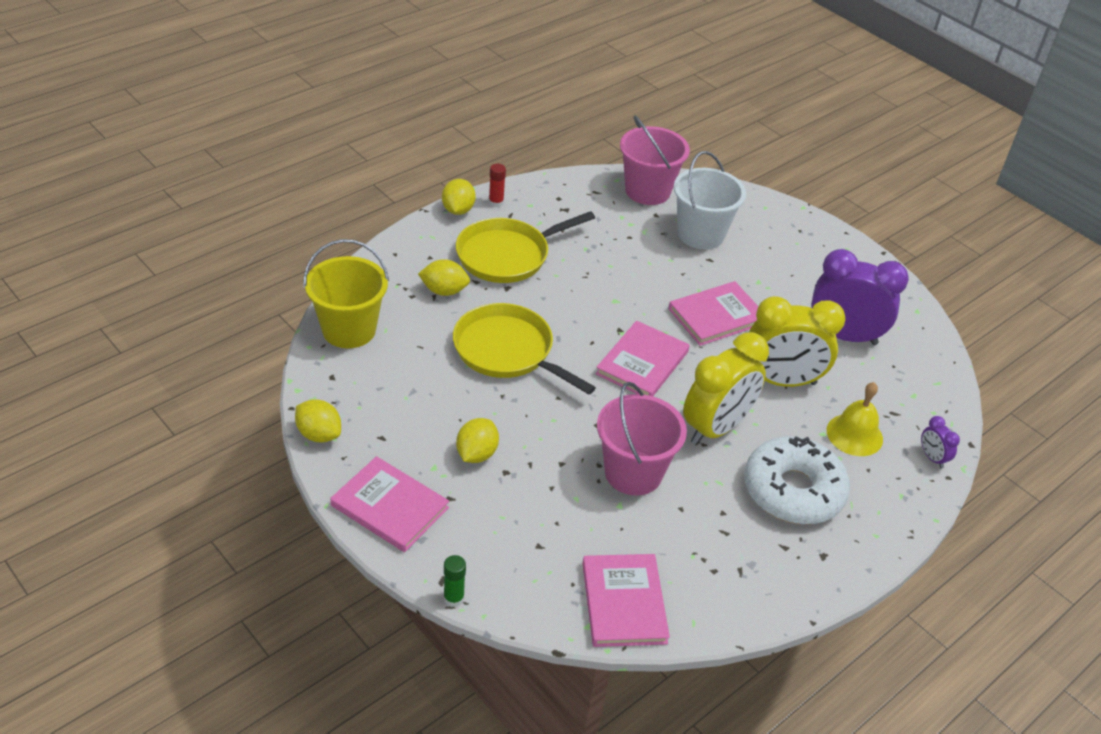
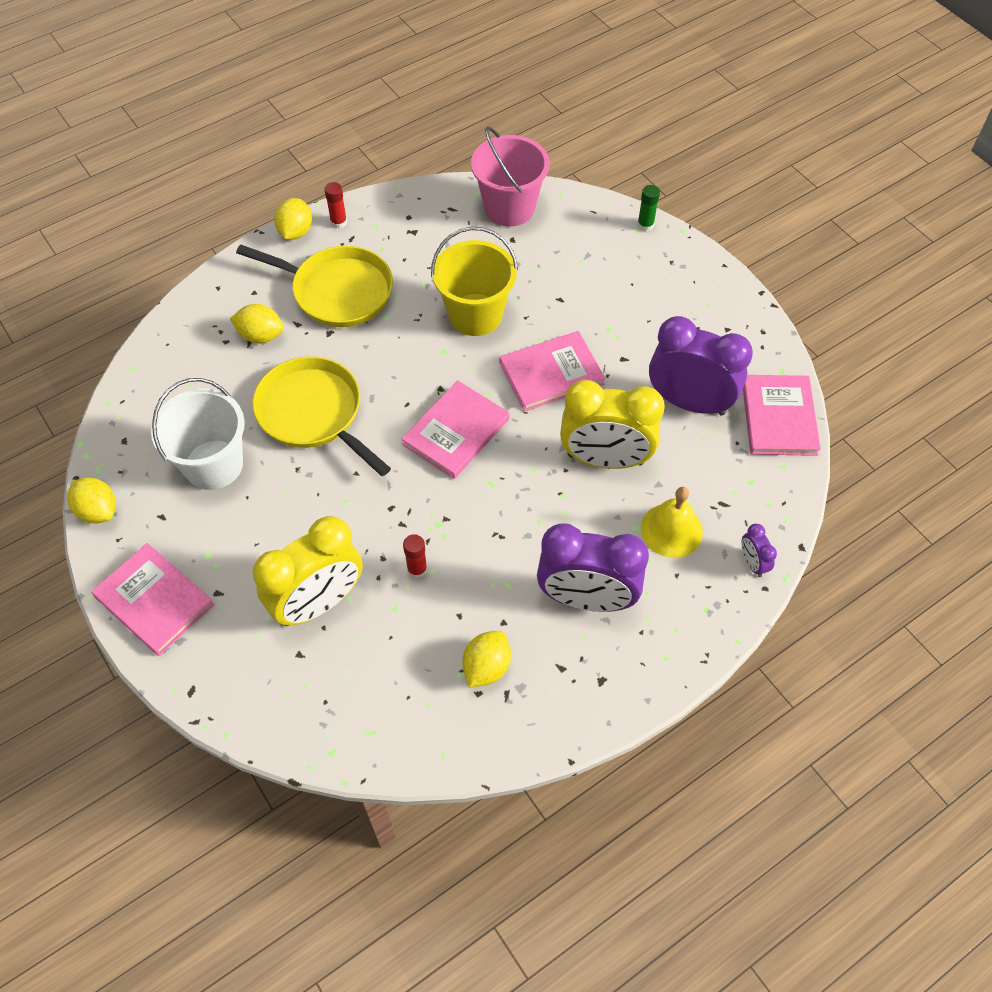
camera: 10 degrees right, 15 degrees up
(349, 330) = (152, 383): yellow bucket -> yellow bucket (475, 315)
(453, 598) = (199, 712): green glue stick -> green glue stick (645, 225)
(476, 454) = (256, 540): yellow lemon -> yellow lemon (486, 667)
(507, 255) = (337, 291): yellow pan -> yellow pan turned 135 degrees counterclockwise
(624, 602) = (374, 727): pink book -> pink book (778, 417)
(633, 473) = (417, 569): pink bucket -> red glue stick
(701, 234) = (557, 265): white bucket -> white bucket (213, 464)
(716, 428) = (519, 516): yellow clock -> yellow clock (318, 603)
(793, 491) = (586, 598): white donut -> purple clock

